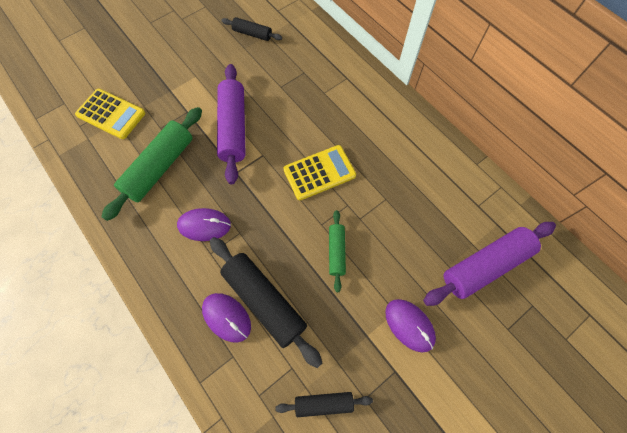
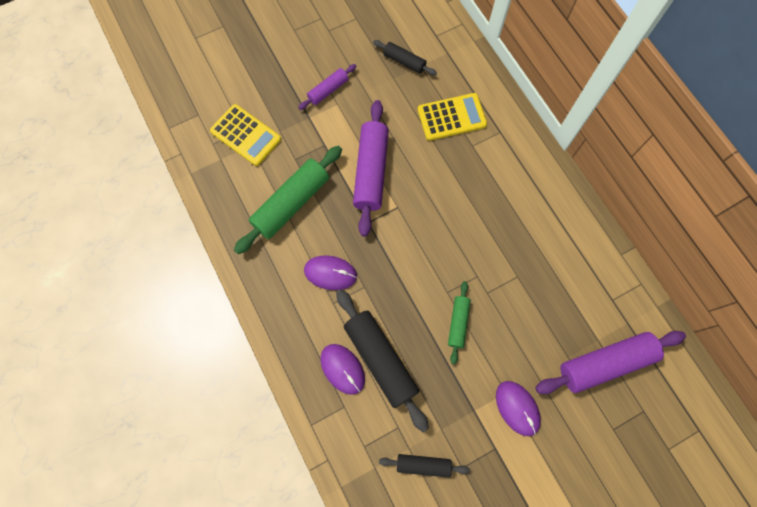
camera: 10 degrees right, 5 degrees up
(186, 66) = (328, 90): none -> purple rolling pin
(319, 173) = (454, 236): yellow calculator -> yellow calculator (451, 117)

